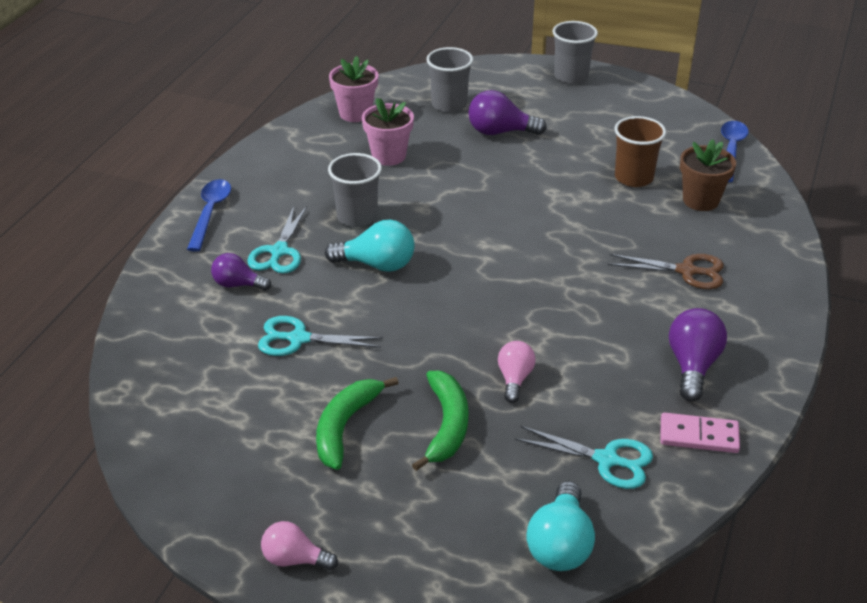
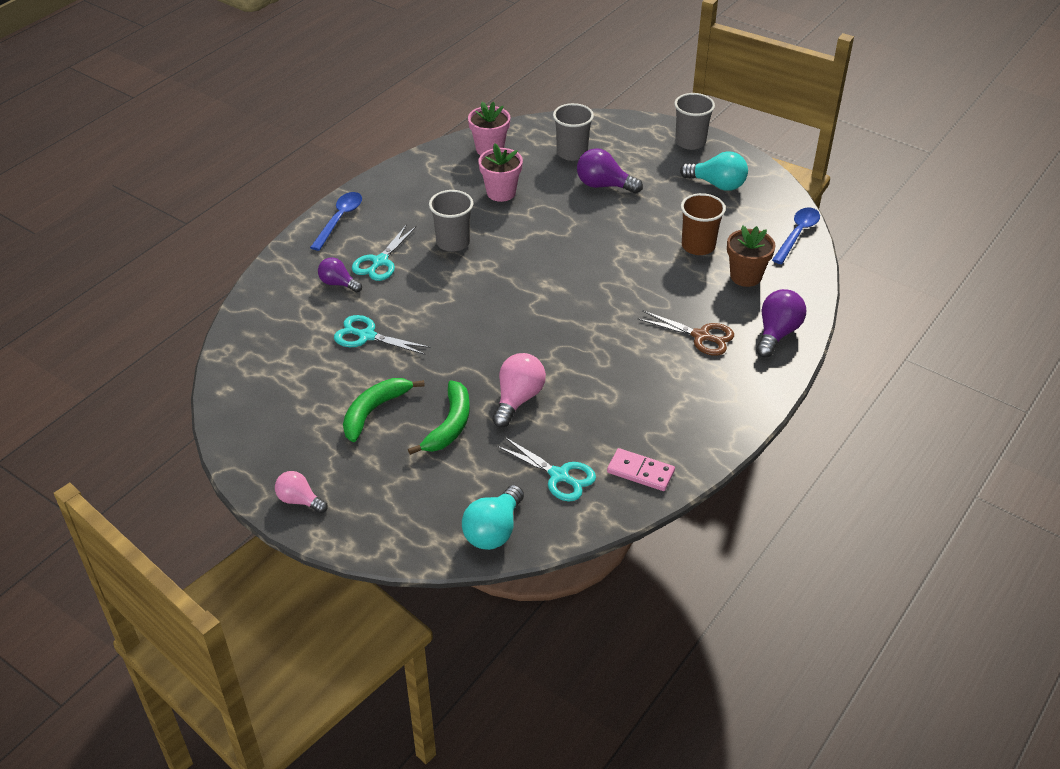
camera: 15 degrees right, 5 degrees up
(377, 265) = (451, 286): turquoise light bulb -> turquoise light bulb (717, 184)
(514, 379) = (518, 399): pink light bulb -> pink light bulb, size x1.53
(692, 366) = (664, 416): purple light bulb -> purple light bulb (777, 333)

